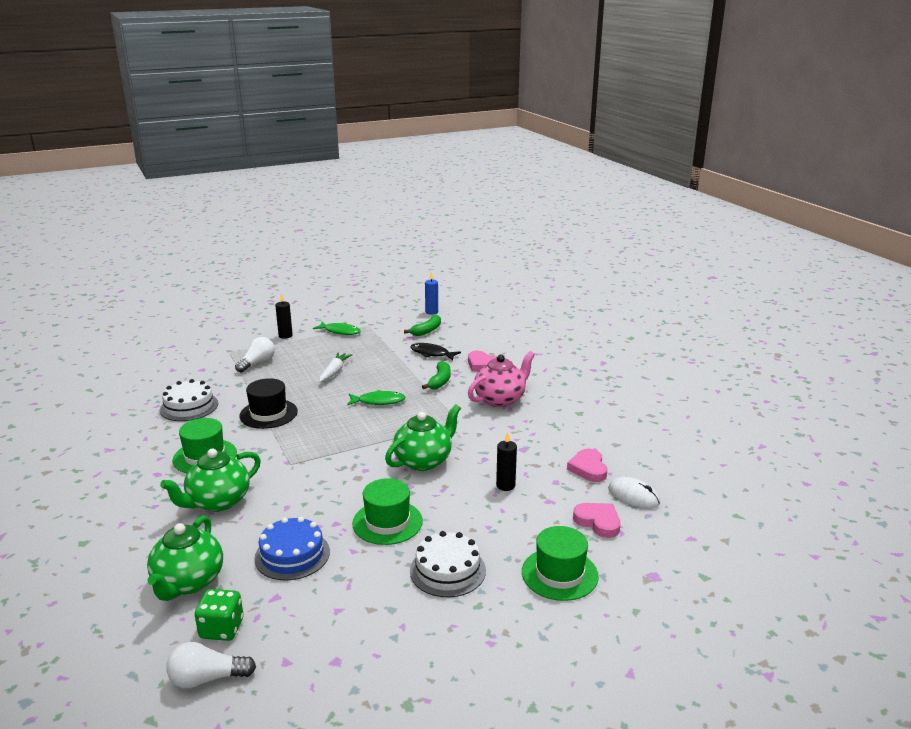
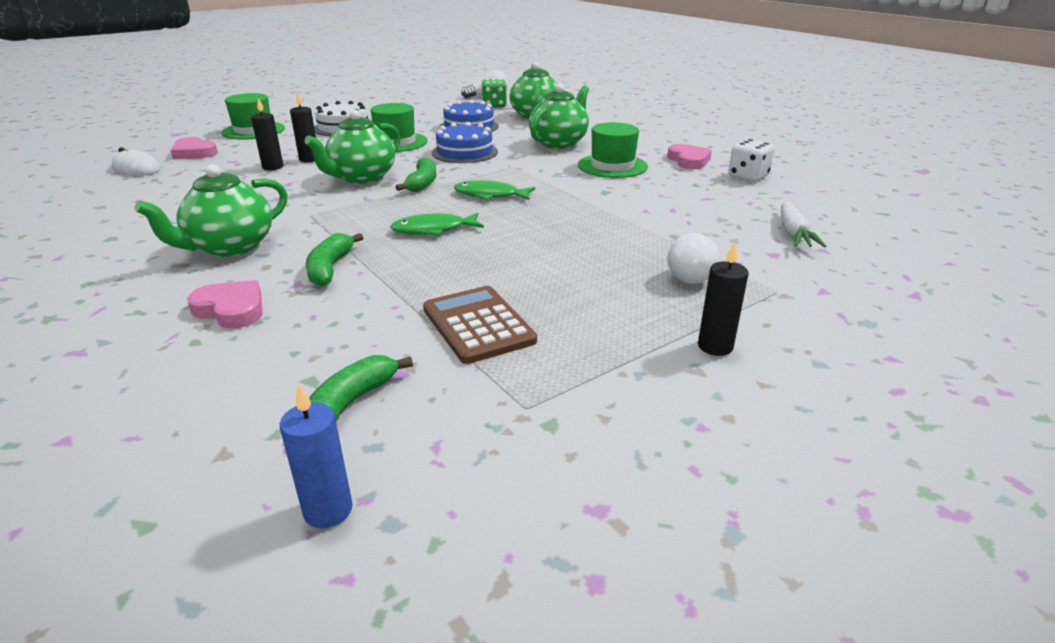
camera: 170 degrees right, 5 degrees up
(115, 432) = (748, 176): none -> white dice
(189, 406) = (704, 204): white cake -> none
(268, 414) = (585, 205): black hat -> none
(322, 493) = (464, 152): none -> blue cake
(334, 372) = (533, 268): white carrot -> white carrot (793, 234)
(340, 331) = (591, 375): green fish -> green fish (490, 195)
(373, 350) = (478, 325): none -> brown calculator
(375, 448) = (422, 183): none -> green banana
(432, 353) = (341, 327): black fish -> none
(474, 496) = (309, 159): none -> black candle
(500, 399) = (230, 247): pink teapot -> green teapot
(588, 468) = (164, 184): pink heart -> pink heart (688, 161)

